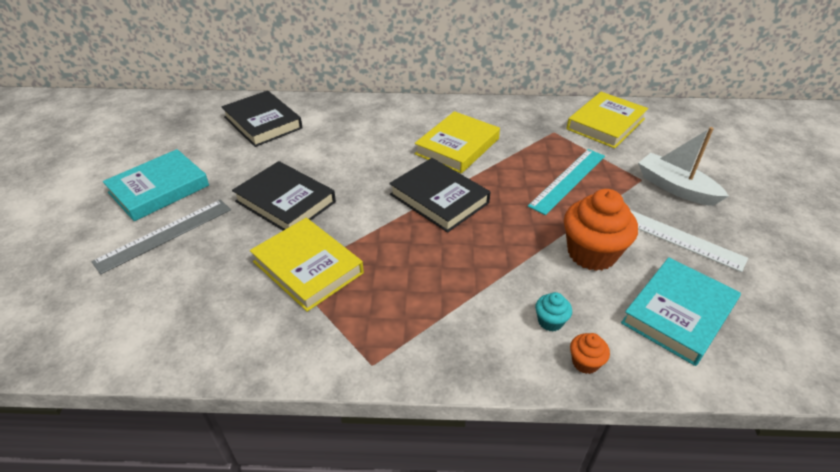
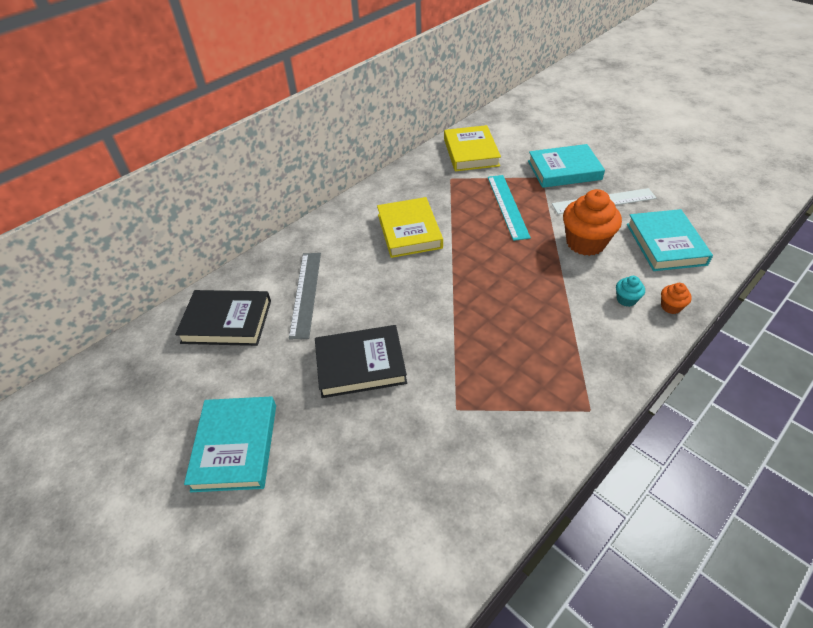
camera: 45 degrees left, 5 degrees up
(164, 235) = (311, 472): grey ruler -> grey ruler (305, 293)
(308, 267) = (457, 393): yellow book -> none
(439, 198) = (457, 276): black book -> none
(675, 188) = (564, 170): white boat -> turquoise book

